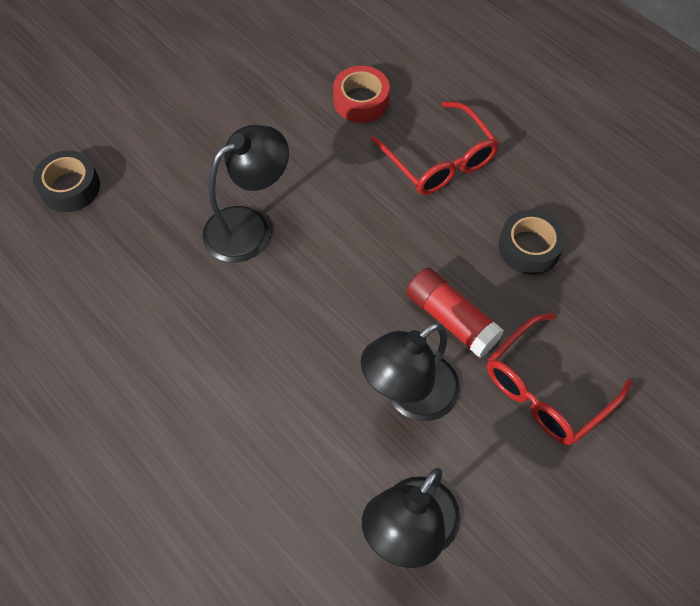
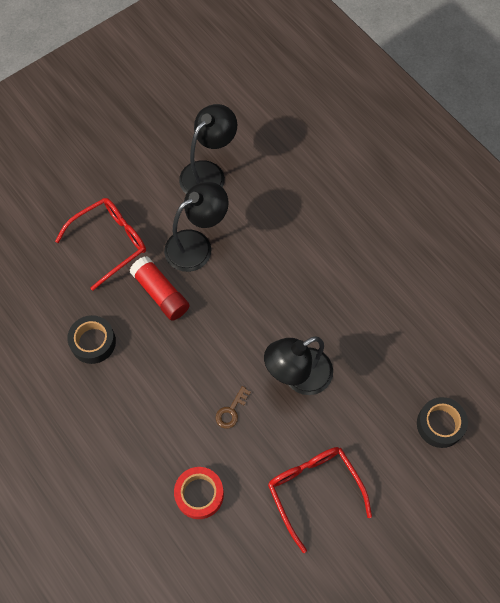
camera: 175 degrees left, 5 degrees up
(333, 183) = (231, 411): none -> brown key
(439, 160) = (143, 425): red glasses -> red glasses (314, 490)

